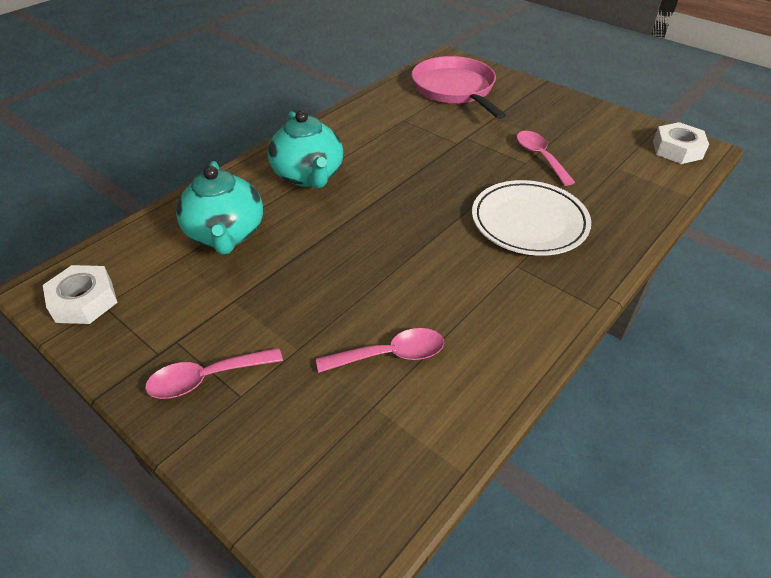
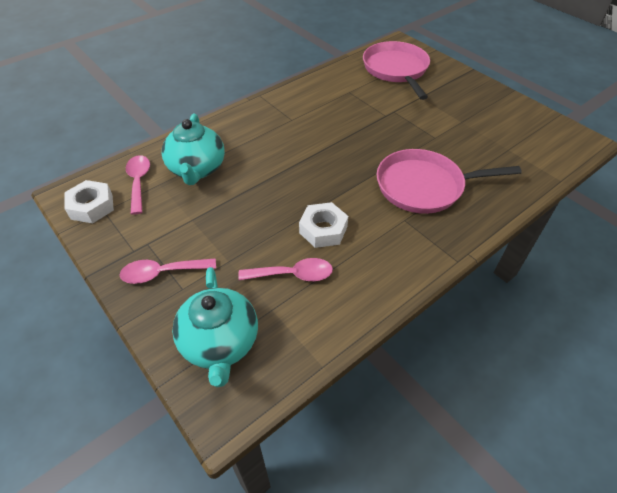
camera: 10 degrees right, 5 degrees up
(308, 176) = (266, 130): turquoise teapot -> turquoise teapot (220, 343)
(529, 222) = (424, 186): white plate -> pink pan
(540, 157) = (448, 134): pink spoon -> pink spoon (139, 182)
(677, 150) = (563, 140): white nut -> white nut (323, 230)

